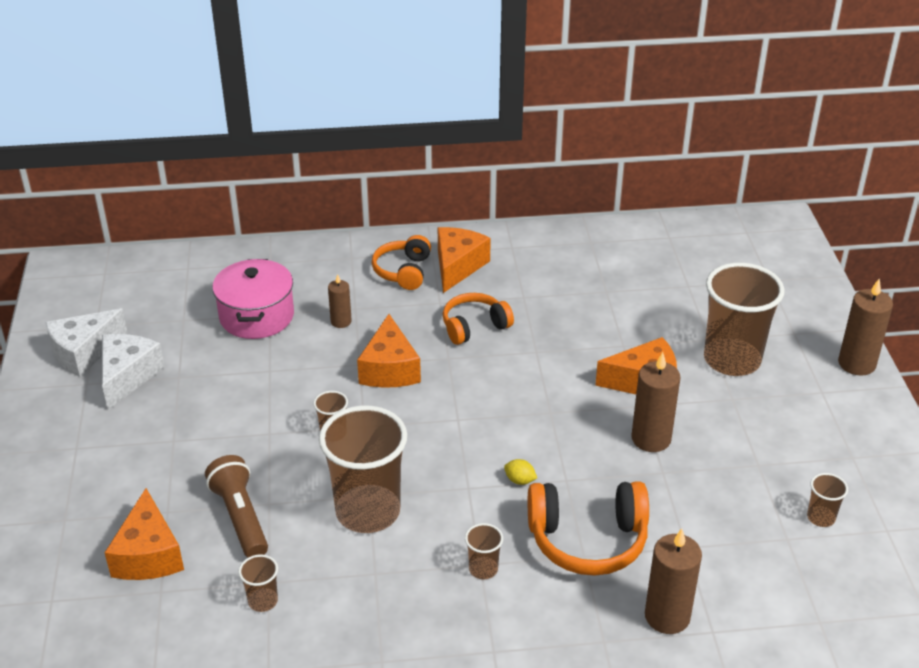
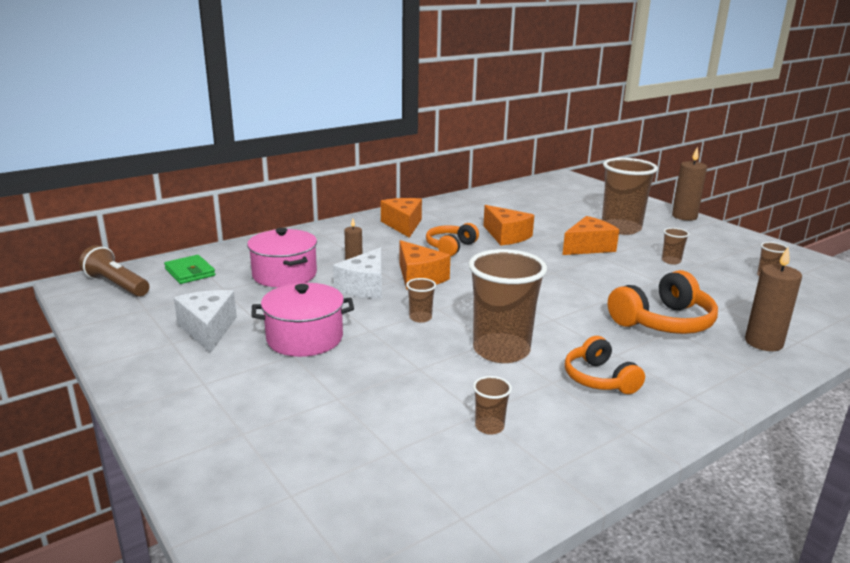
camera: 30 degrees left, 15 degrees down
(84, 352) = (150, 325): white cheese -> white cheese (365, 287)
(148, 554) = (352, 430): orange cheese -> orange cheese (506, 236)
(171, 281) = (190, 272): none -> green wallet
(201, 421) = (304, 338): none -> pink pot
(240, 518) = (406, 383): brown flashlight -> brown flashlight (117, 285)
(403, 271) = (369, 234): orange headphones -> orange headphones (599, 379)
(483, 569) = (622, 356): brown cup -> brown cup (671, 261)
(520, 480) = (580, 306): yellow lemon -> none
(651, 439) = (628, 269): brown candle -> none

